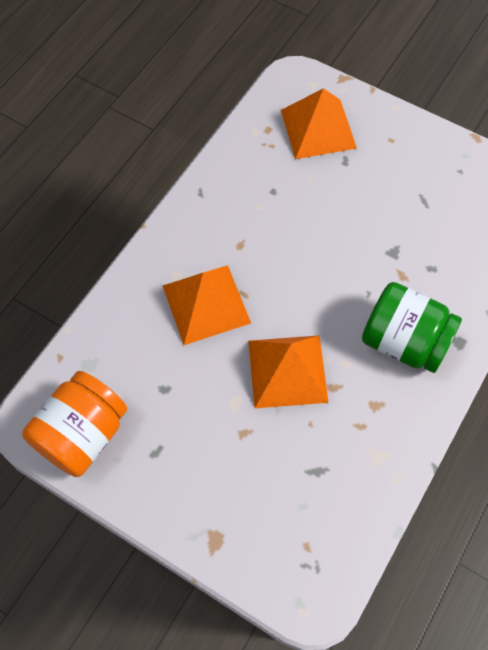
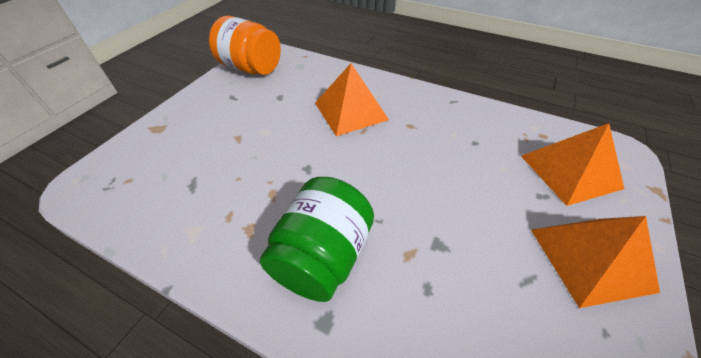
camera: 85 degrees right, 15 degrees down
(287, 370) = (291, 161): orange pyramid -> orange pyramid (591, 259)

